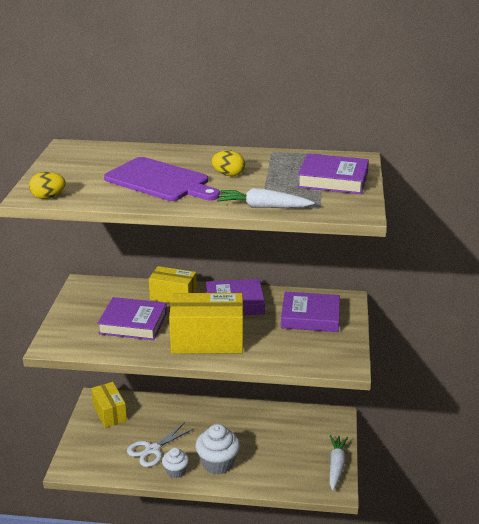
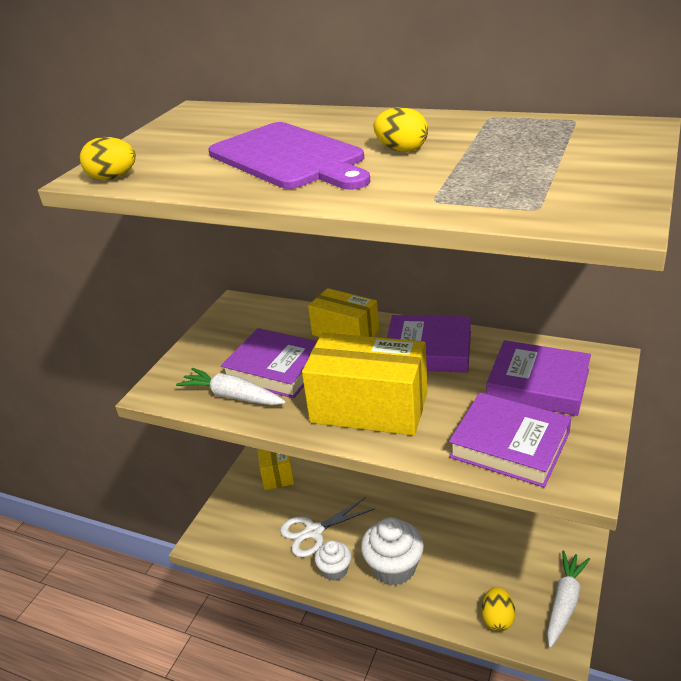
camera: 20 degrees right, 5 degrees up
(263, 207) = (434, 203): white carrot -> white carrot (232, 396)
(295, 482) = (497, 619): none -> yellow egg
(333, 179) = (580, 160): purple book -> purple book (509, 445)

